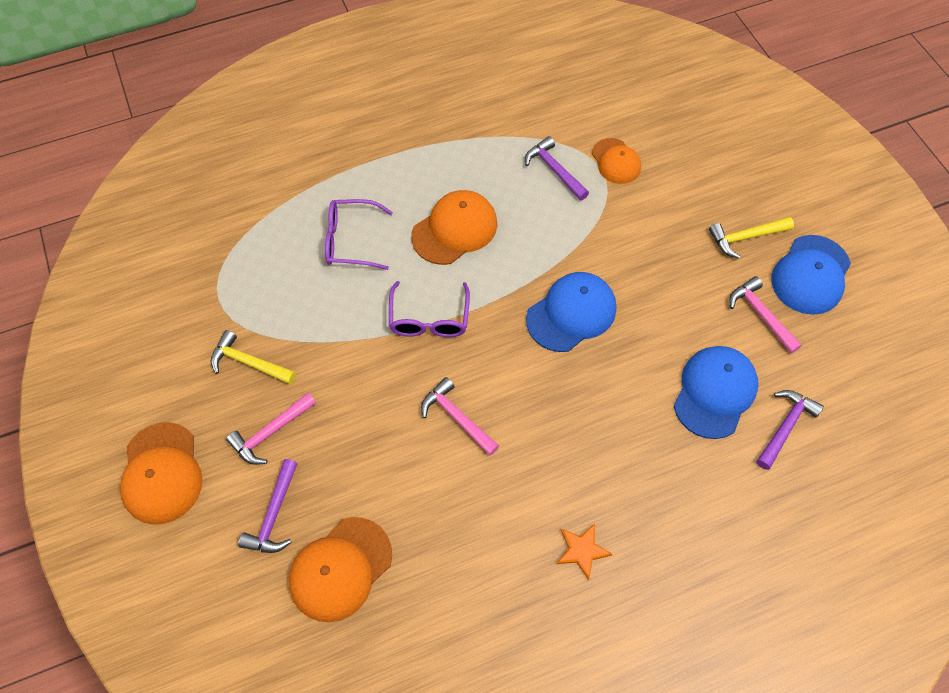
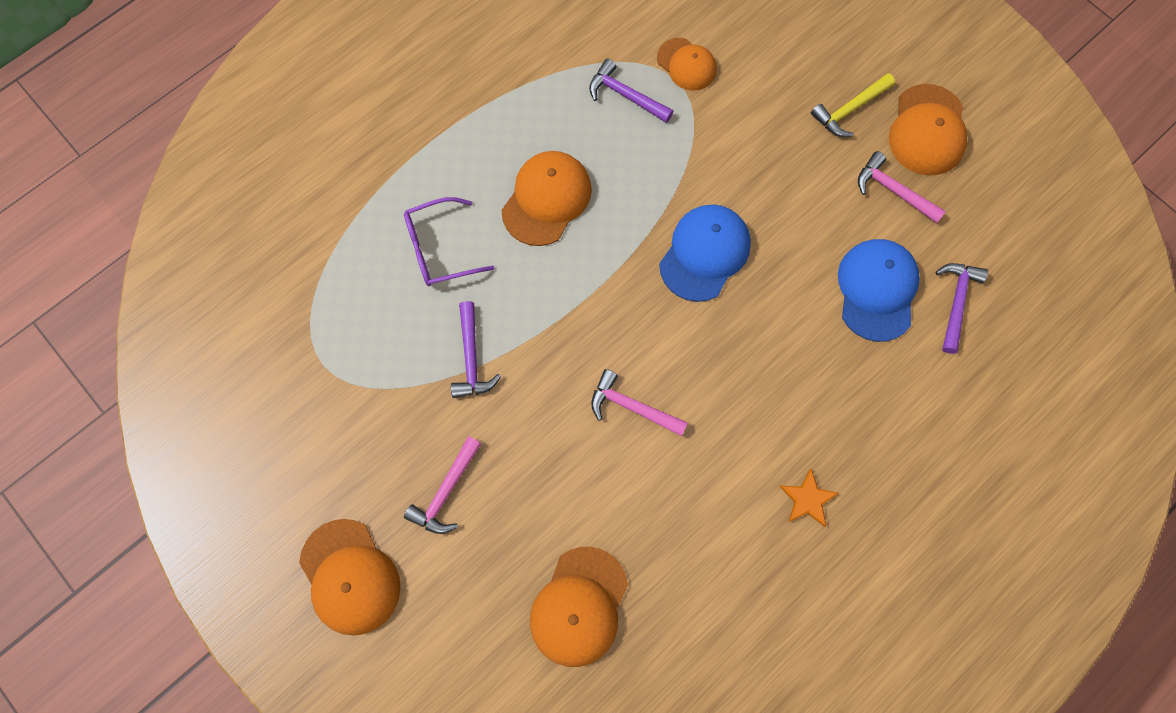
camera: 20 degrees left, 10 degrees up
(249, 362) = (389, 424): yellow hammer -> none
(274, 515) = (487, 576): purple hammer -> purple hammer (471, 358)
(429, 319) = (560, 310): purple glasses -> none
(810, 275) = (927, 130): blue cap -> orange cap

